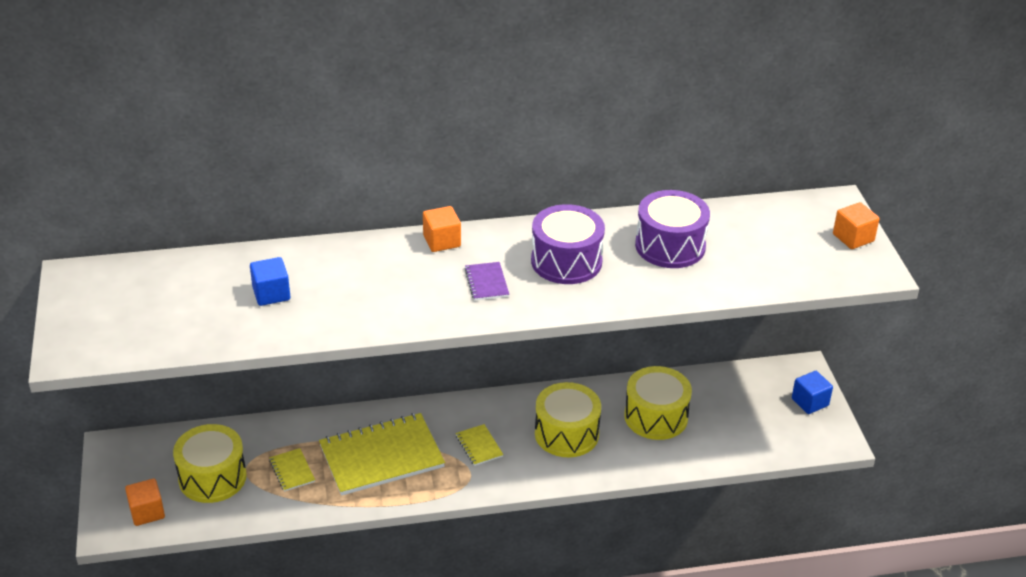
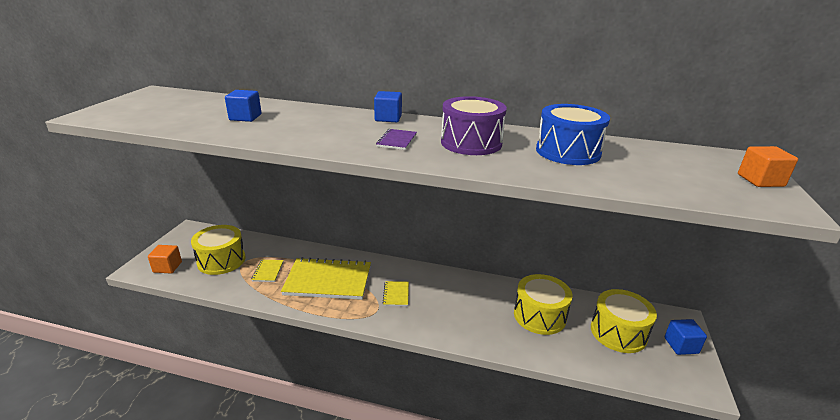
camera: 25 degrees right, 10 degrees down
(442, 241) = (388, 118): orange cube -> blue cube
(566, 433) = (463, 306): yellow drum -> yellow drum (618, 332)
(670, 246) = (568, 152): purple drum -> blue drum

